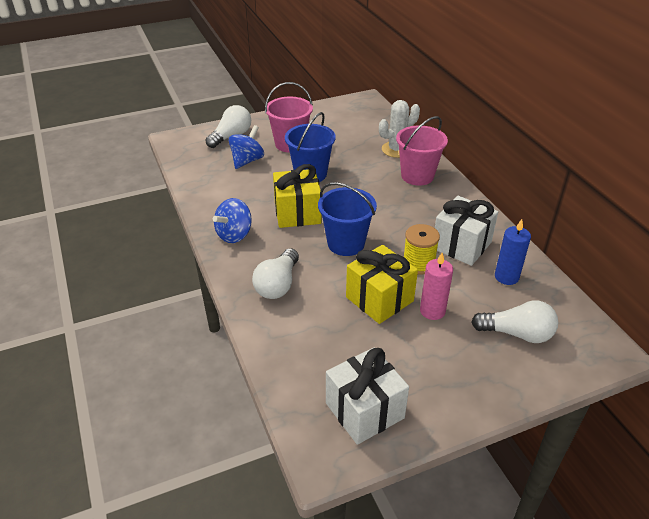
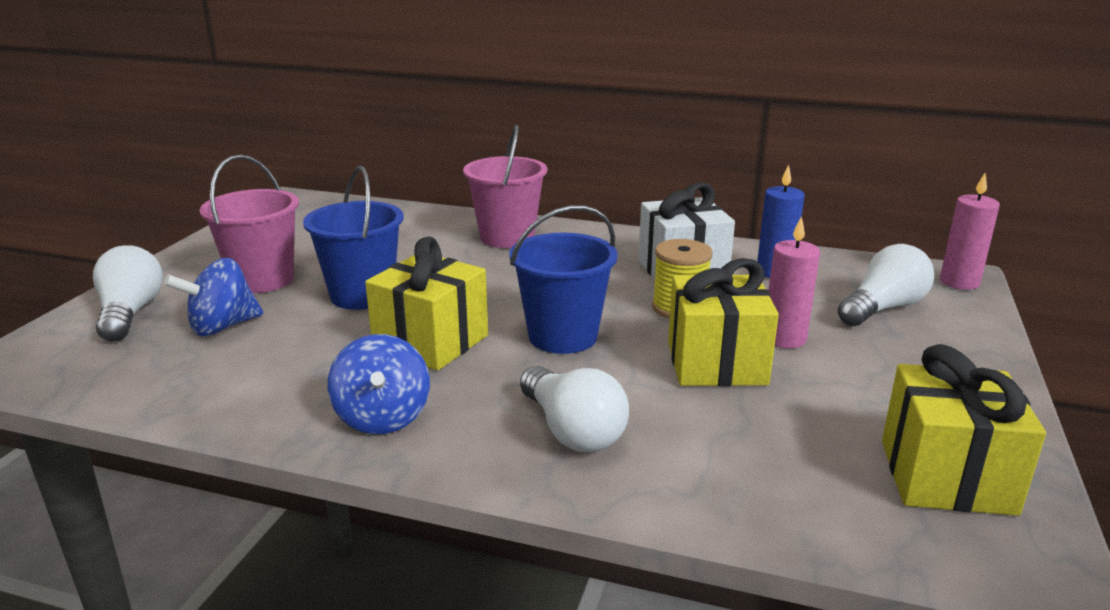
camera: 50 degrees left, 15 degrees down
(247, 161) = (222, 327): blue spinning top -> blue spinning top turned 105 degrees counterclockwise
(364, 410) = (946, 476): white gift -> yellow gift
(396, 149) = (431, 226): white cactus -> none
(601, 354) = (959, 282): none -> pink candle

